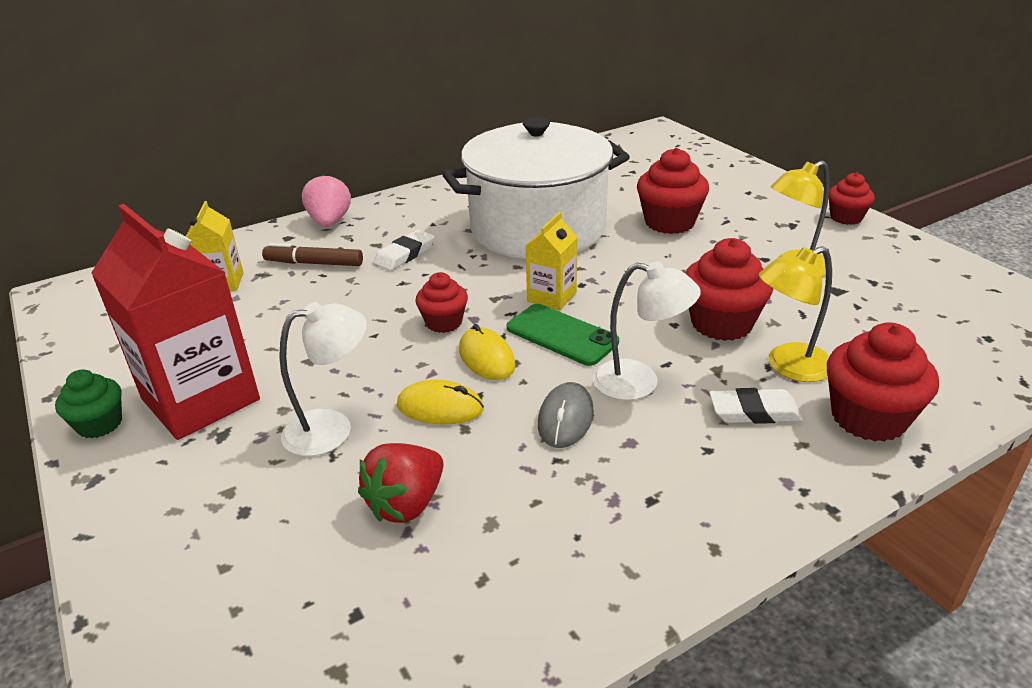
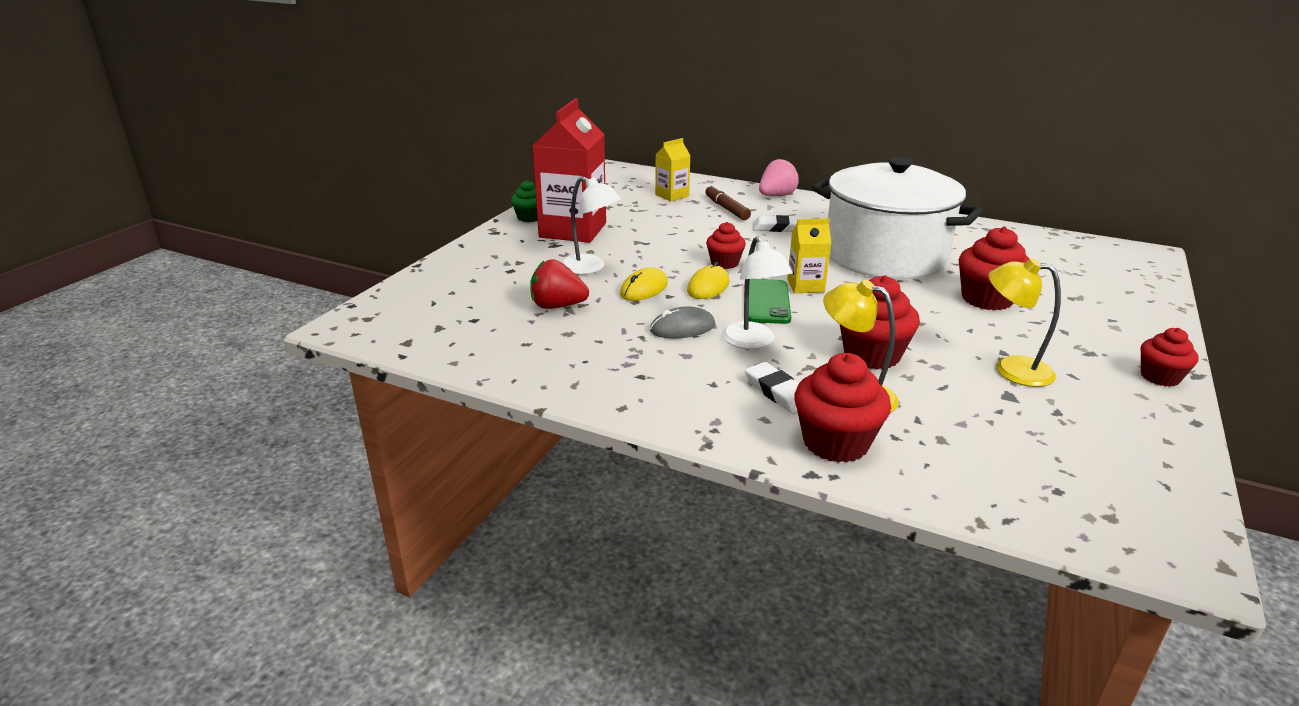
camera: 55 degrees right, 5 degrees down
(440, 407) = (644, 289): yellow mouse -> yellow mouse turned 60 degrees clockwise

